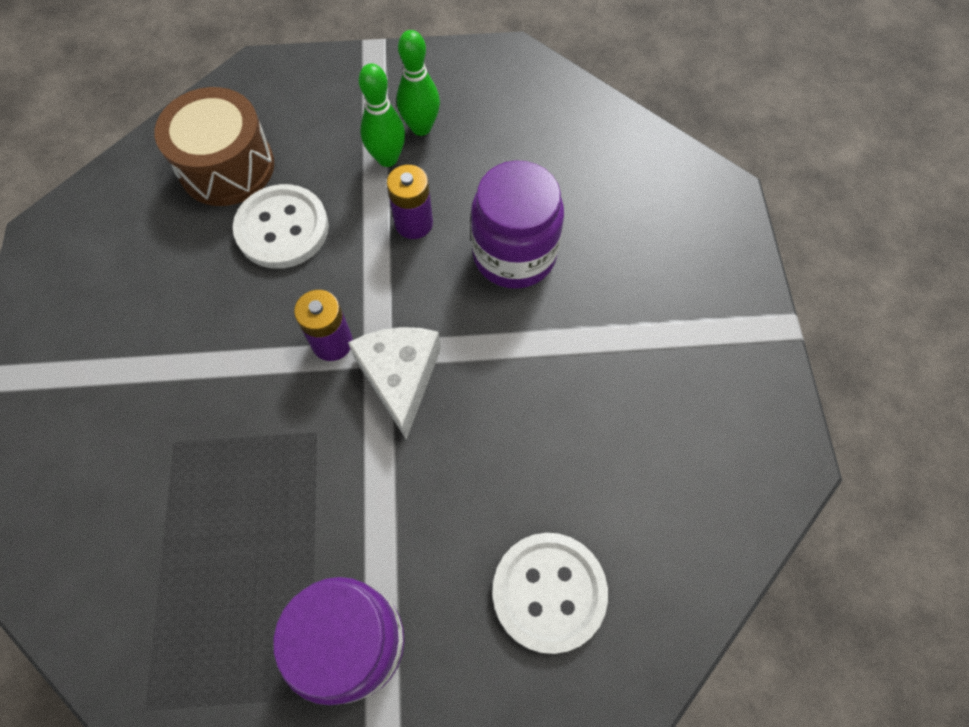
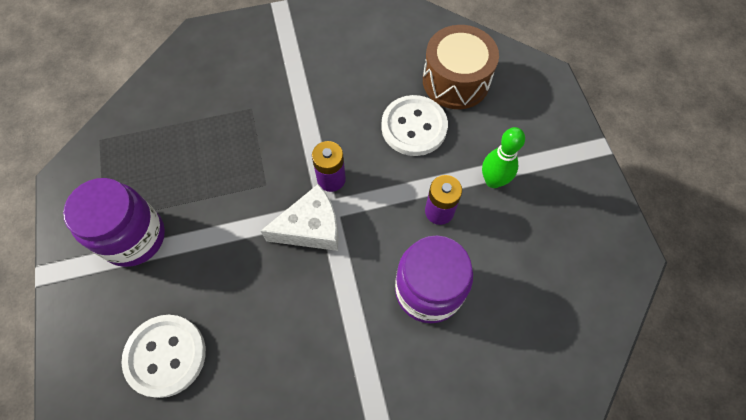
camera: 80 degrees right, 0 degrees up
(421, 127) = (530, 198): green bowling pin -> none

